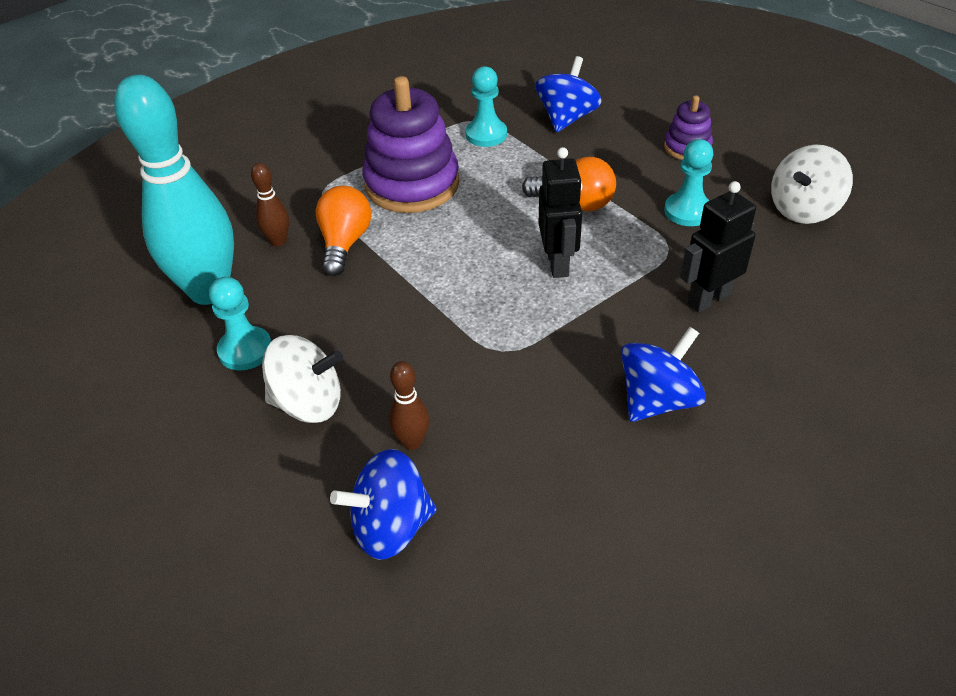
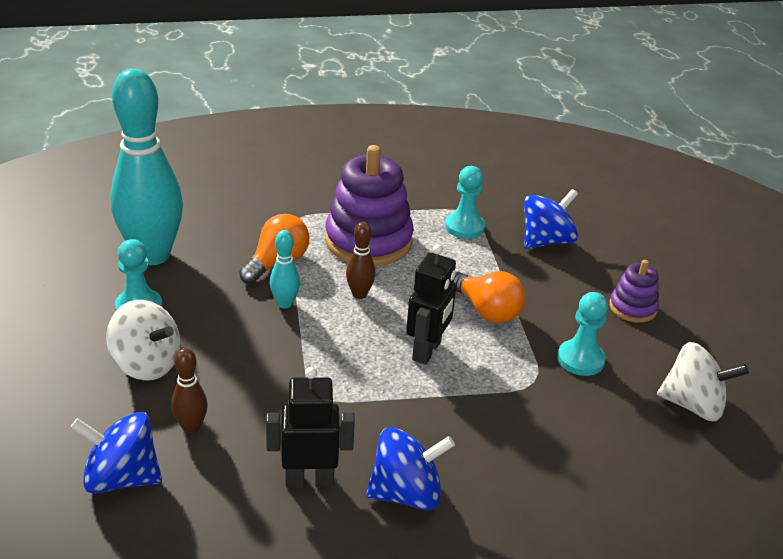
camera: 25 degrees right, 10 degrees down
(278, 241) = (231, 241): brown bowling pin -> brown bowling pin (359, 294)
(389, 279) = (285, 304): none -> turquoise bowling pin
(708, 299) = (528, 437): black robot -> black robot (309, 480)
(803, 209) = (693, 405): white spinning top -> white spinning top turned 150 degrees counterclockwise

